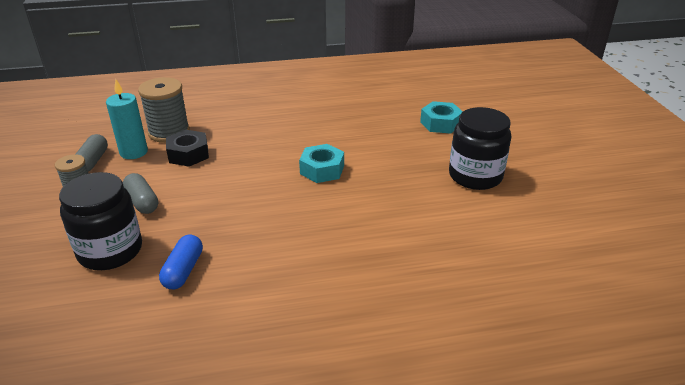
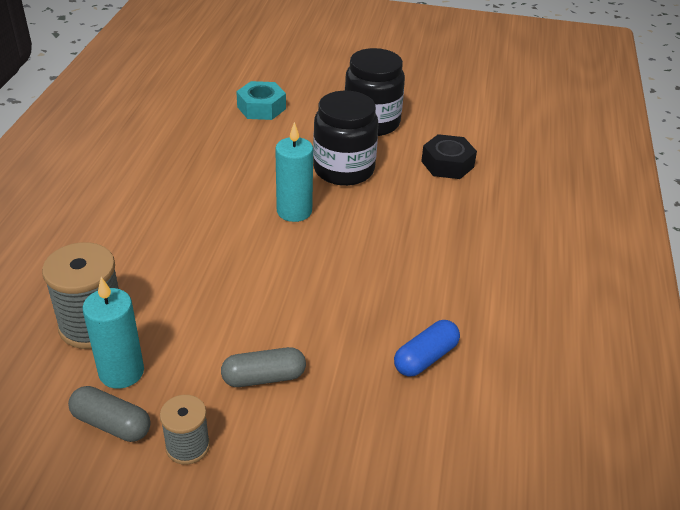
camera: 70 degrees left, 5 degrees up
(110, 251) = (357, 421): black jar -> black jar (344, 169)
(183, 270) = (425, 358): blue capsule -> blue capsule turned 75 degrees counterclockwise
(188, 154) = (173, 315): black nut -> black nut (447, 164)
(322, 170) = (294, 211): turquoise nut -> turquoise candle

